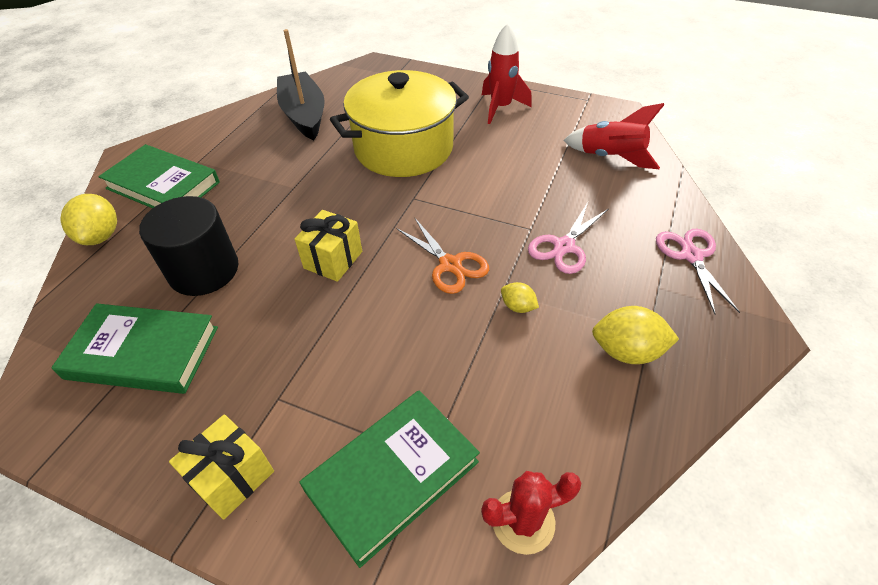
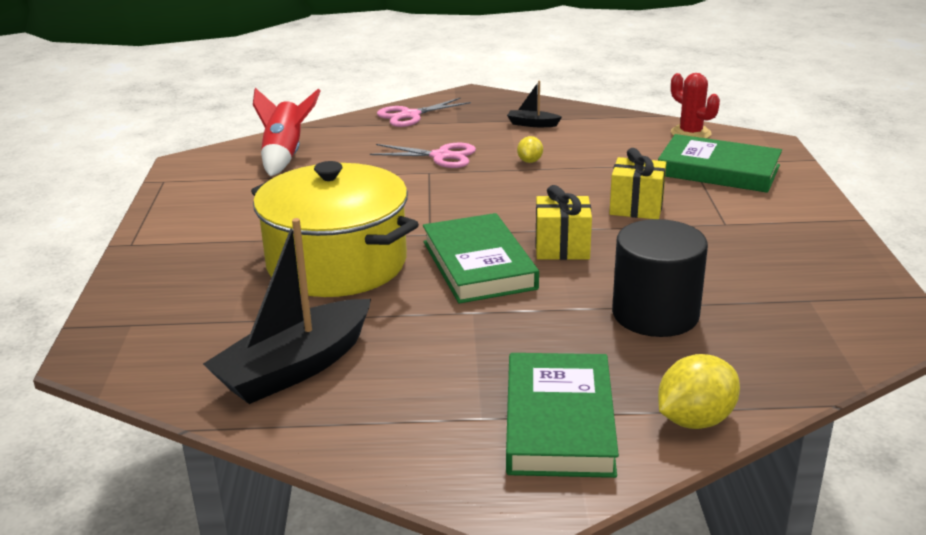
camera: 115 degrees left, 20 degrees down
(143, 352) = (776, 301): green book -> green book (479, 265)
(232, 477) = (797, 218): yellow gift -> yellow gift (636, 208)
(450, 265) = (510, 194): orange scissors -> none
(500, 108) = (205, 225): red rocket -> none
(626, 351) = (532, 124): yellow lemon -> black boat

